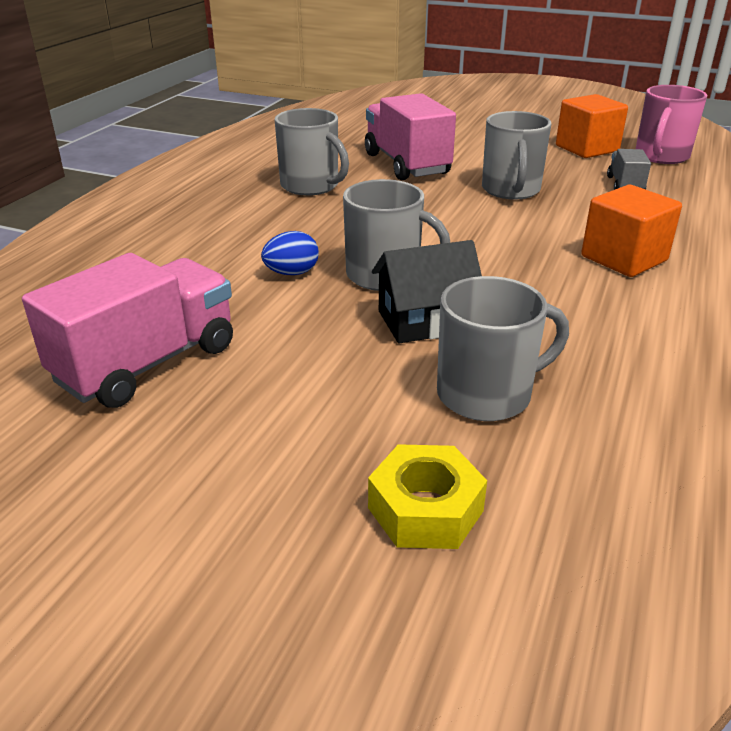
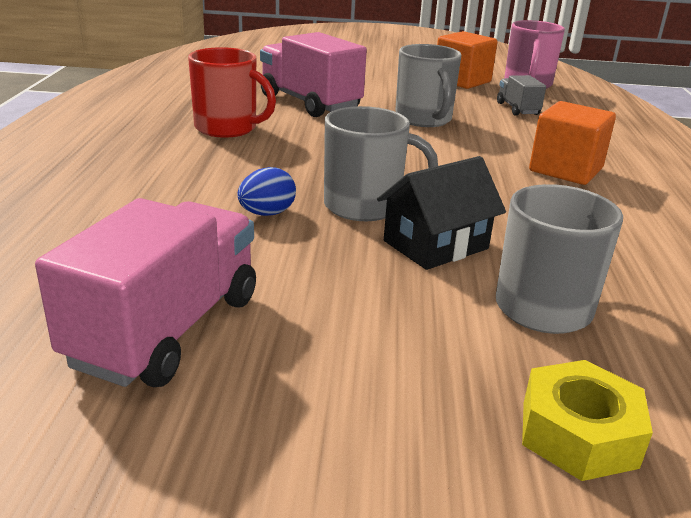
camera: 20 degrees left, 5 degrees down
(311, 186) = (227, 128): grey mug -> red mug

